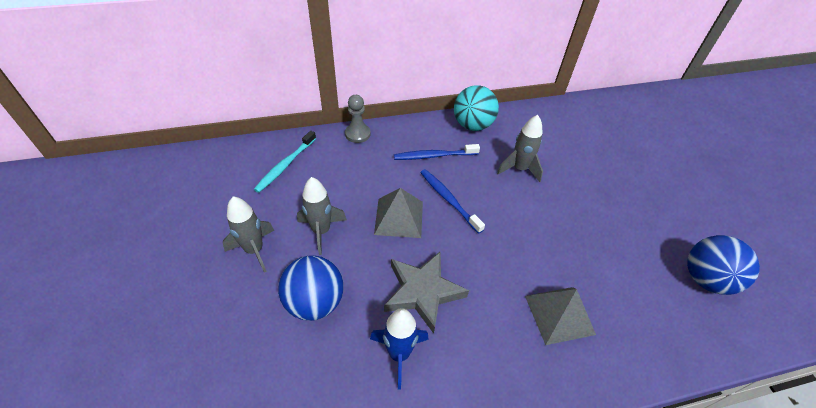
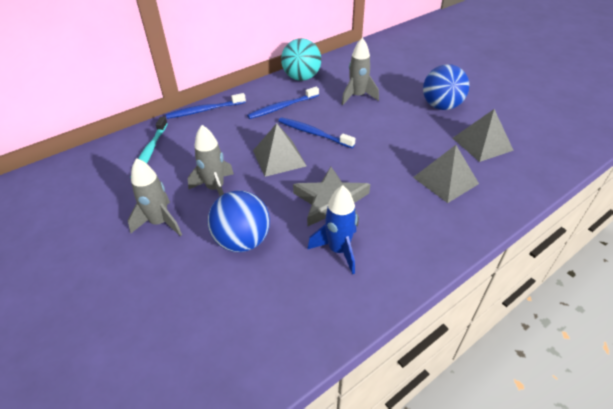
camera: 20 degrees left, 5 degrees down
(357, 134) = (204, 110): grey pawn -> blue toothbrush
(629, 282) = (482, 144): none -> grey pyramid
(705, 279) = (531, 125): blue ball -> blue ball (441, 106)

